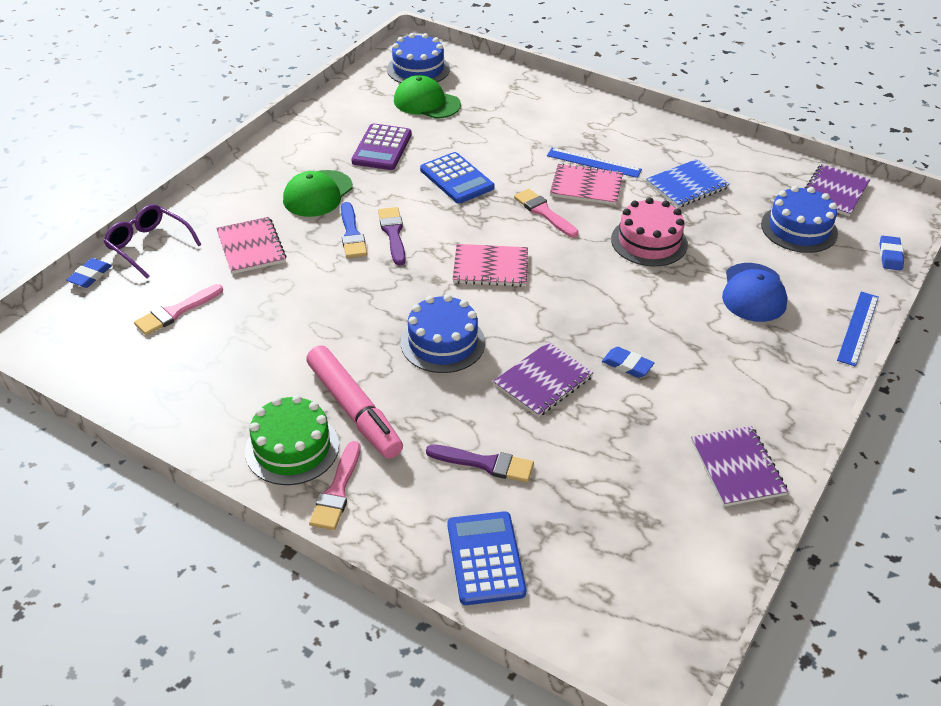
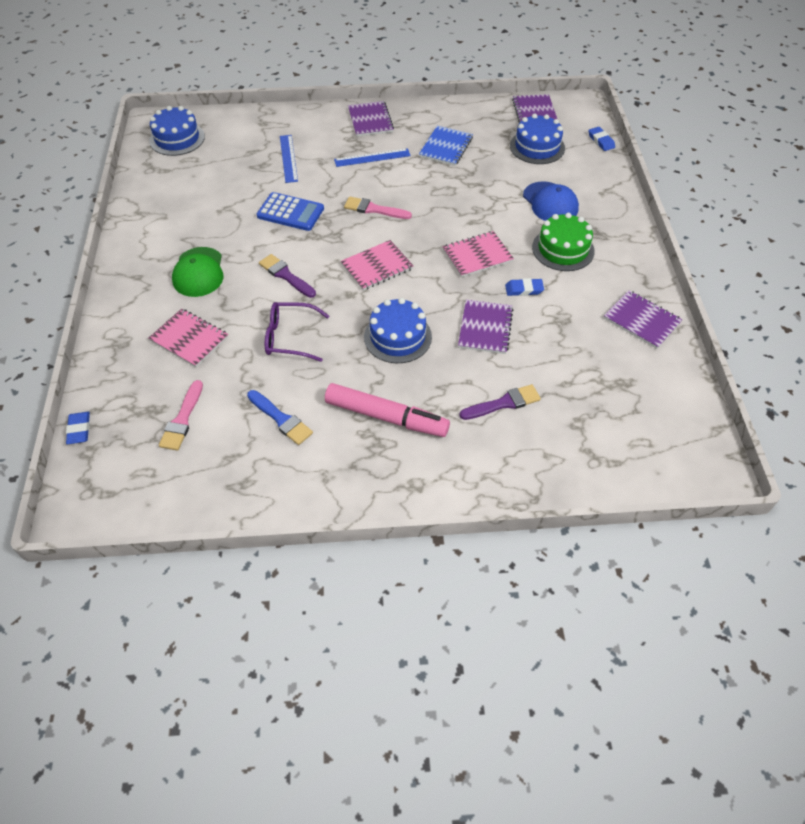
camera: 35 degrees left, 10 degrees up
(148, 246) = (103, 380): purple glasses -> purple glasses (290, 337)
(292, 448) = (372, 468): green cake -> green cake (563, 249)
(337, 491) = (431, 478): pink brush -> none
(352, 234) = (256, 291): blue brush -> blue brush (281, 419)
(382, 148) = (211, 213): purple calculator -> none
(426, 102) = (210, 163): green cap -> none
(485, 558) = (562, 464): blue calculator -> none
(586, 186) = (383, 177): pink notebook -> pink notebook (477, 255)
(629, 126) = (370, 120): none -> purple notebook
(649, 241) = (459, 198): pink cake -> none
(857, 328) = (624, 197): blue ruler -> blue ruler (288, 158)

